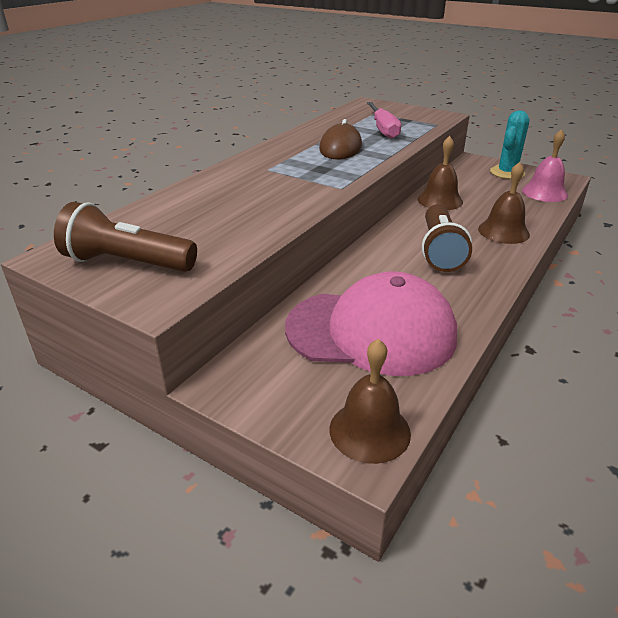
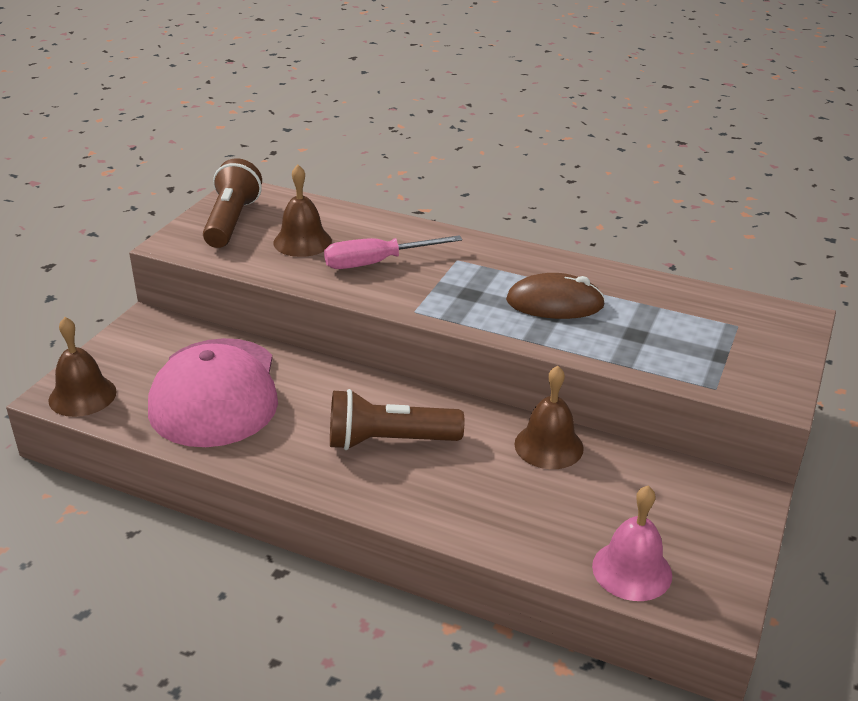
camera: 80 degrees right, 0 degrees up
(383, 129) = (654, 335): pink screwdriver -> pink screwdriver (377, 263)
(503, 231) = (460, 504): brown bell -> brown bell (302, 242)
(507, 173) = (705, 531): turquoise cactus -> none

